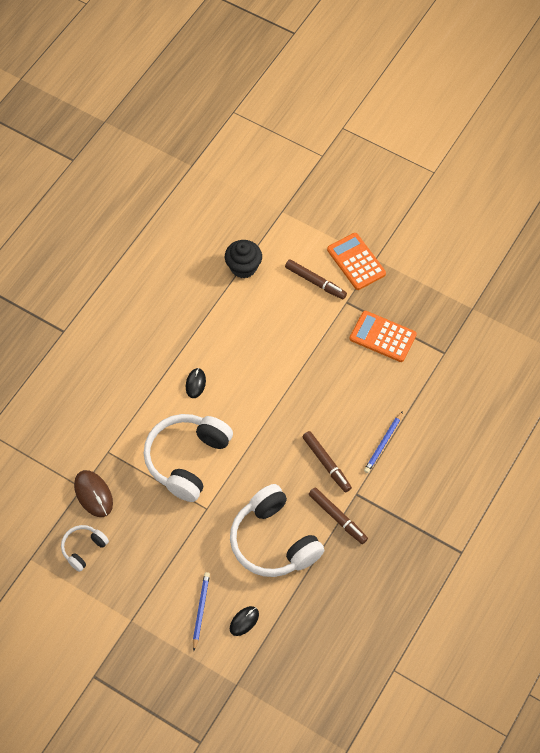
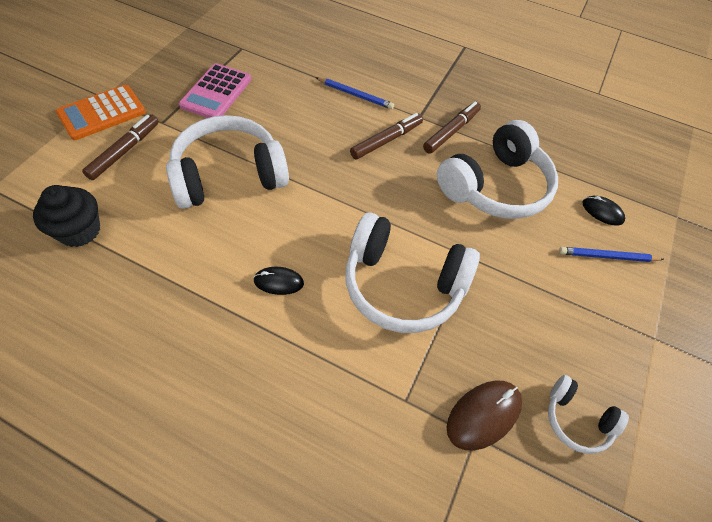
camera: 100 degrees left, 5 degrees down
(290, 350) = (229, 175): none -> white headphones
(382, 337) = (216, 92): orange calculator -> pink calculator

